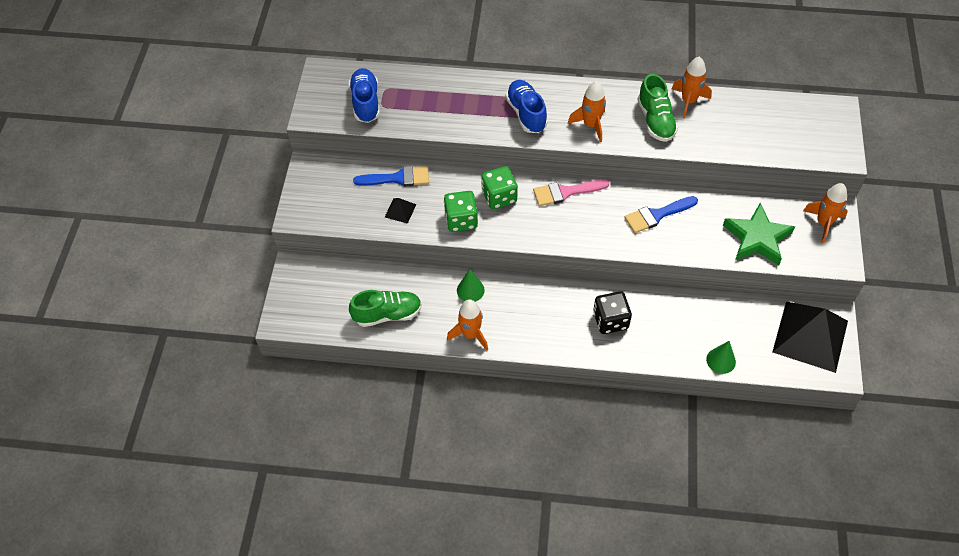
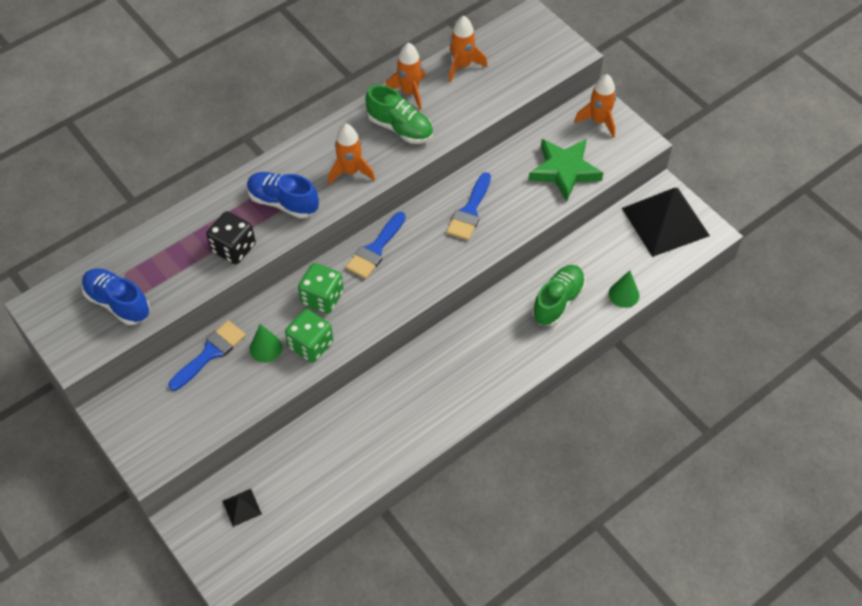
camera: 45 degrees left, 0 degrees up
(387, 314) = (318, 486): green shoe -> green shoe (558, 301)
(400, 210) = (245, 380): black pyramid -> black pyramid (241, 507)
(470, 290) = (369, 403): green cone -> green cone (266, 348)
(470, 334) = (410, 441): orange rocket -> orange rocket (462, 66)
(565, 192) = (375, 249): pink brush -> blue brush
(610, 320) = (510, 332): black dice -> black dice (233, 248)

